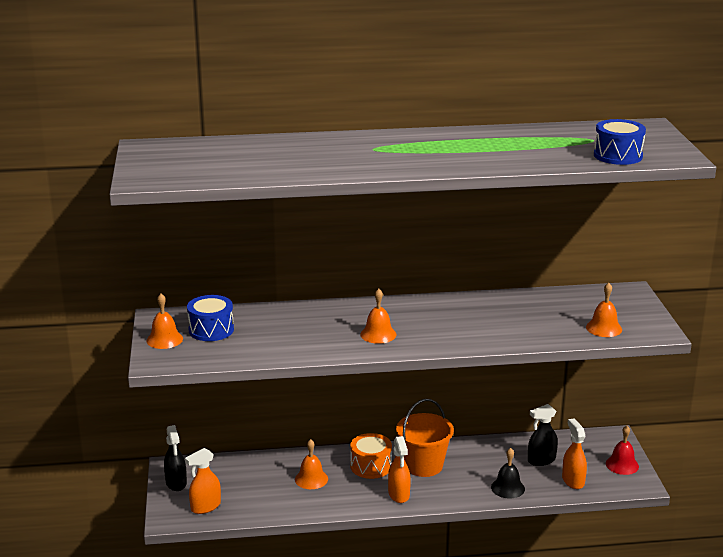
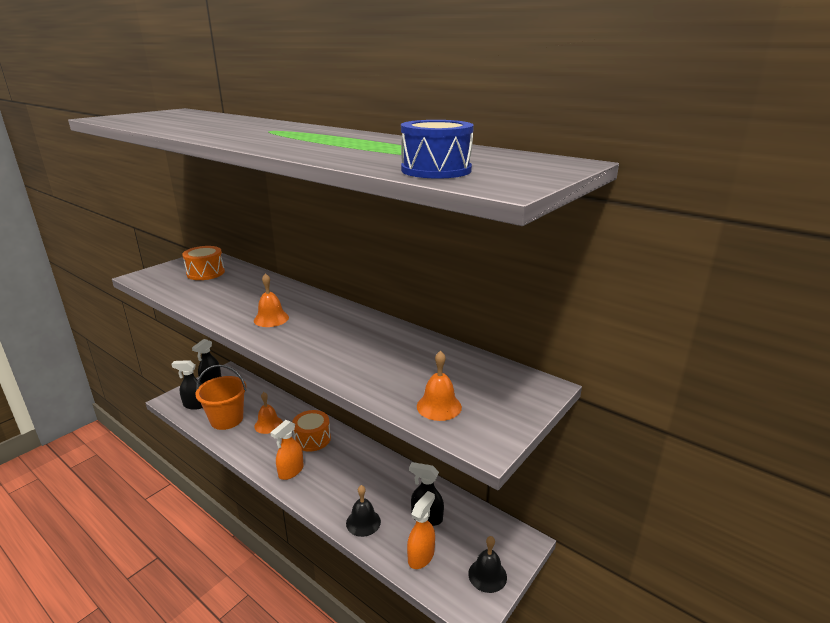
camera: 45 degrees right, 0 degrees up
(164, 339) = (175, 268): orange bell -> none
(205, 507) = (195, 405): orange spray bottle -> black spray bottle
(211, 330) = (205, 273): blue drum -> orange drum
(423, 465) = (342, 461): orange bucket -> orange bucket (227, 419)
(622, 465) = (487, 575): red bell -> black bell

